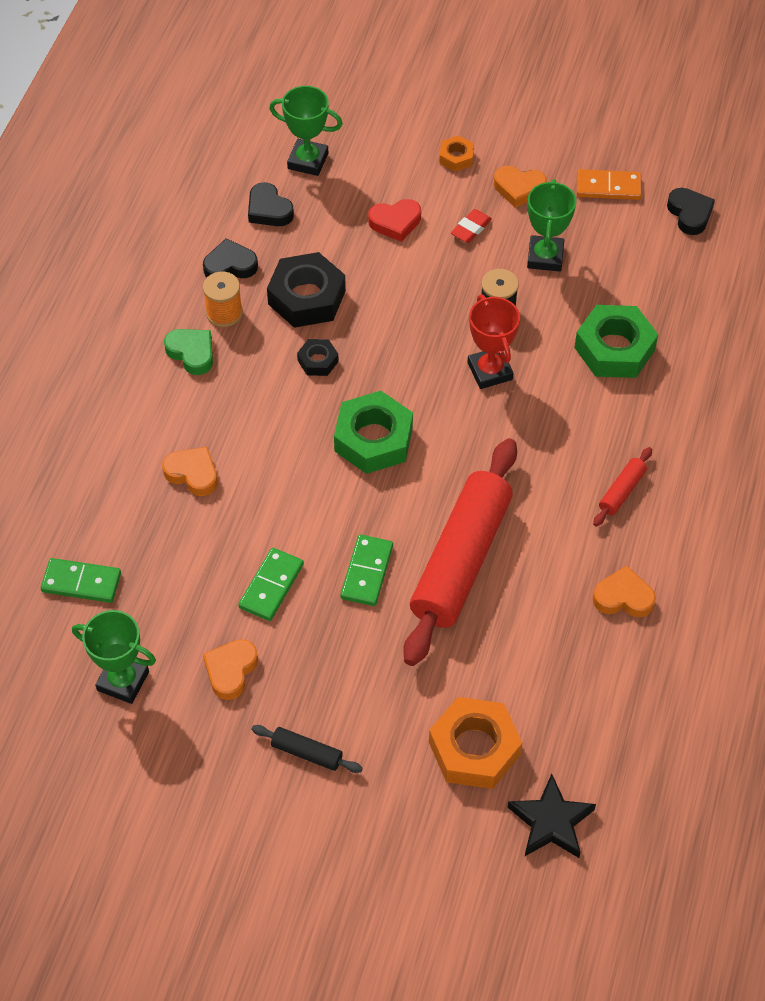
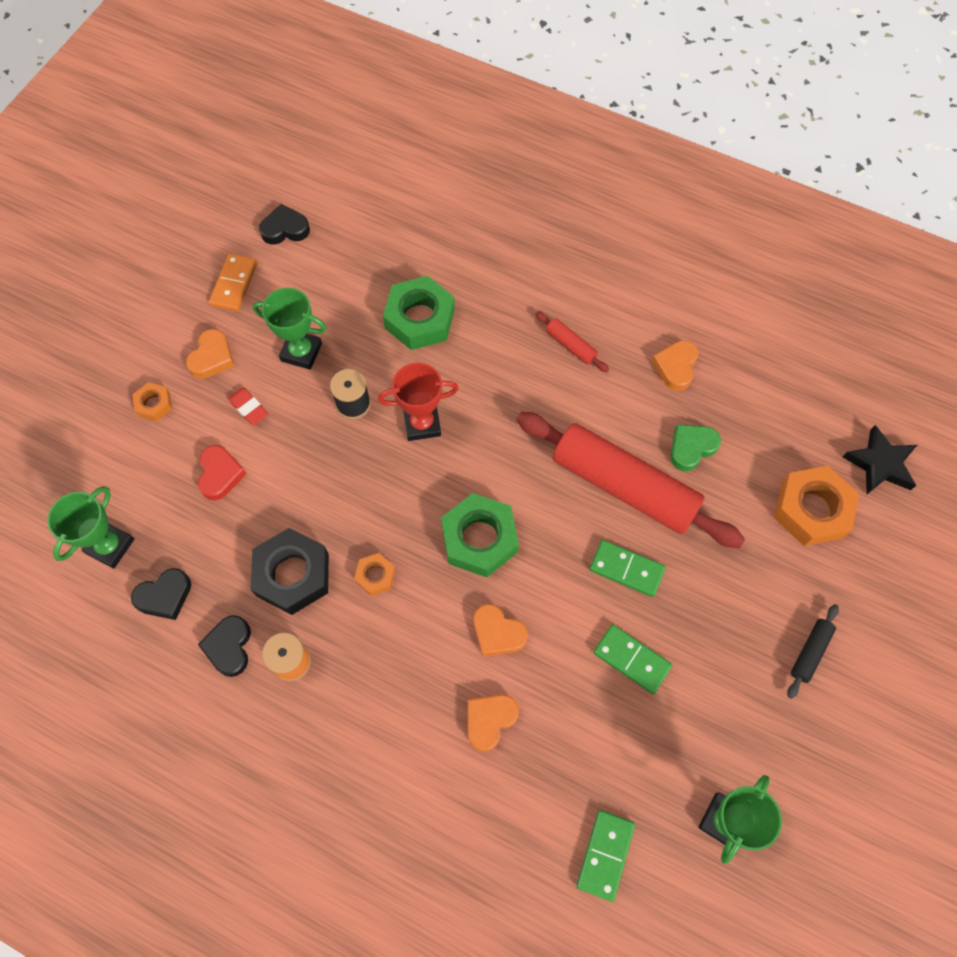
camera: 80 degrees left, 10 degrees up
(192, 353) = (336, 703): green heart -> green heart (691, 448)
(230, 670) = (720, 711): orange heart -> orange heart (497, 633)
(318, 361) = (375, 576): black nut -> orange nut

